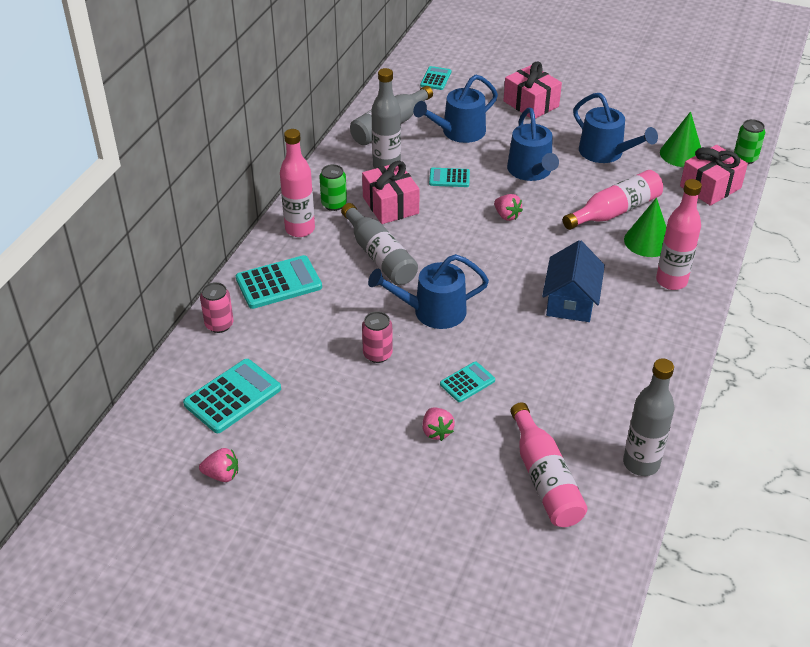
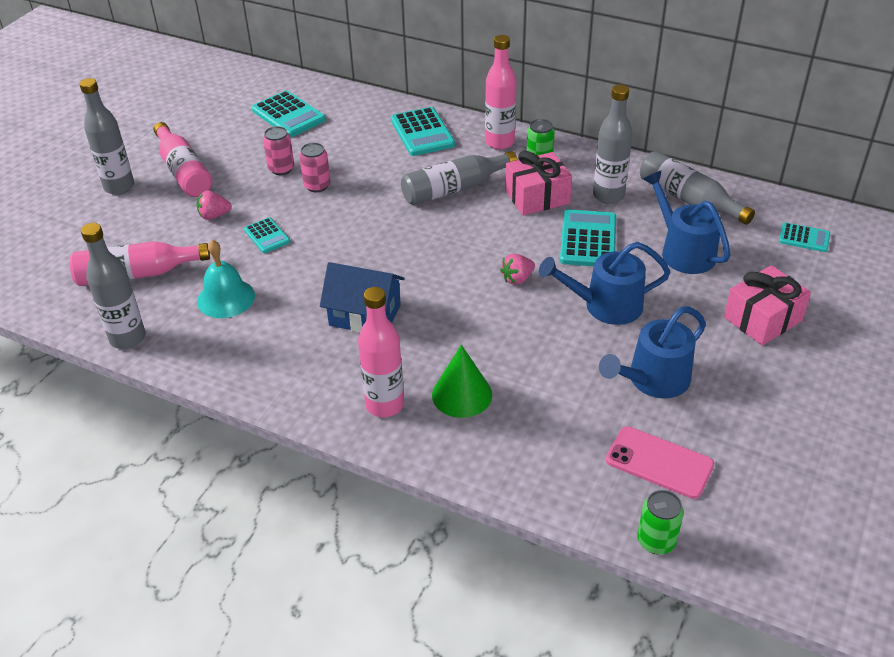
camera: 95 degrees right, 0 degrees up
(219, 325) = (373, 105): pink can -> pink can (281, 169)
(222, 475) = (210, 114): pink strawberry -> none
(386, 535) = (119, 187): none -> grey bottle
(432, 311) = (367, 219): blue watering can -> none
(449, 178) = (588, 239): turquoise calculator -> turquoise calculator, size x1.73
(567, 398) = (226, 298): none -> turquoise bell
(615, 211) = (523, 372): pink bottle -> pink bottle (184, 171)
(681, 154) = (659, 463): green cone -> pink phone
(710, 187) = (578, 481): pink gift -> none

